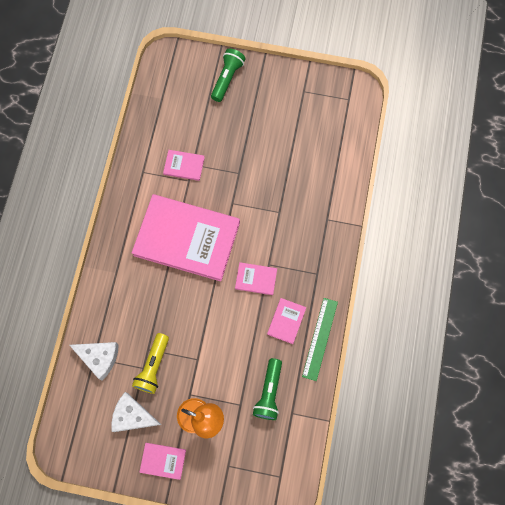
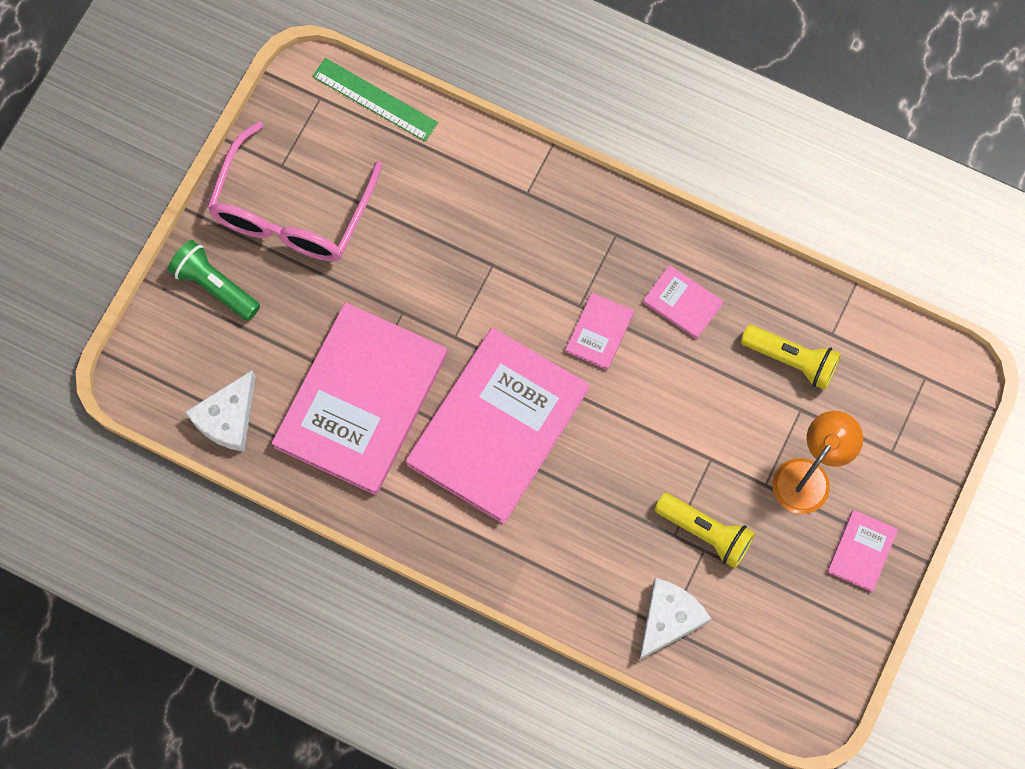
camera: 75 degrees left, 0 degrees up
(132, 416) = (778, 584): white cheese -> white cheese (228, 418)
(184, 166) = (361, 400): pink book -> pink book, size x2.43
(269, 392) = (791, 360): green flashlight -> yellow flashlight
(278, 103) = (291, 213): none -> pink glasses
(320, 338) = (724, 259): green ruler -> green ruler (375, 99)

